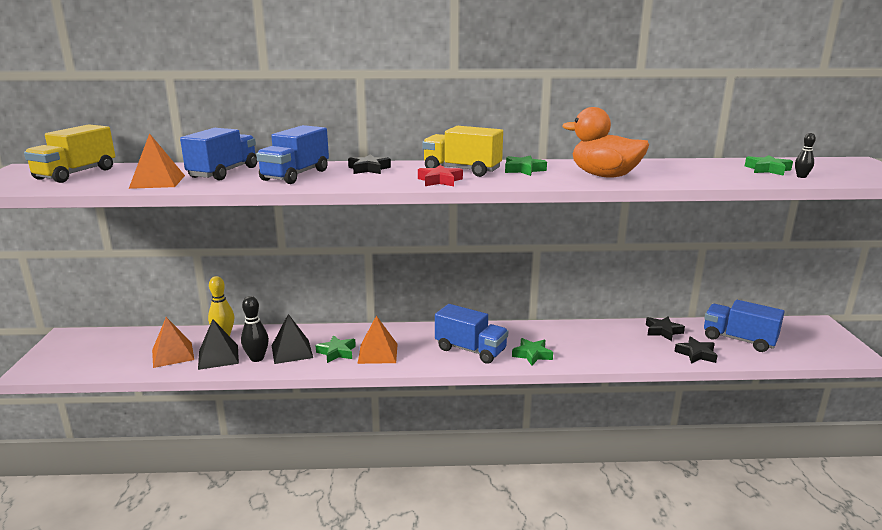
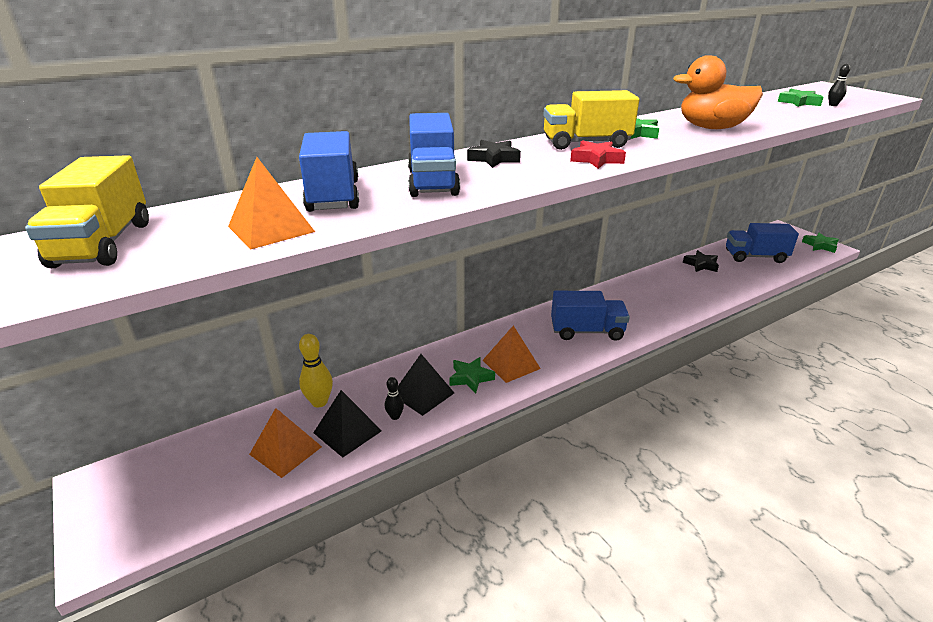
camera: 30 degrees left, 10 degrees up
(257, 358) = (395, 416): black bowling pin -> black bowling pin, size x0.58
(532, 355) = (639, 318): green star -> green star (820, 245)
(696, 354) = (746, 278): black star -> none

